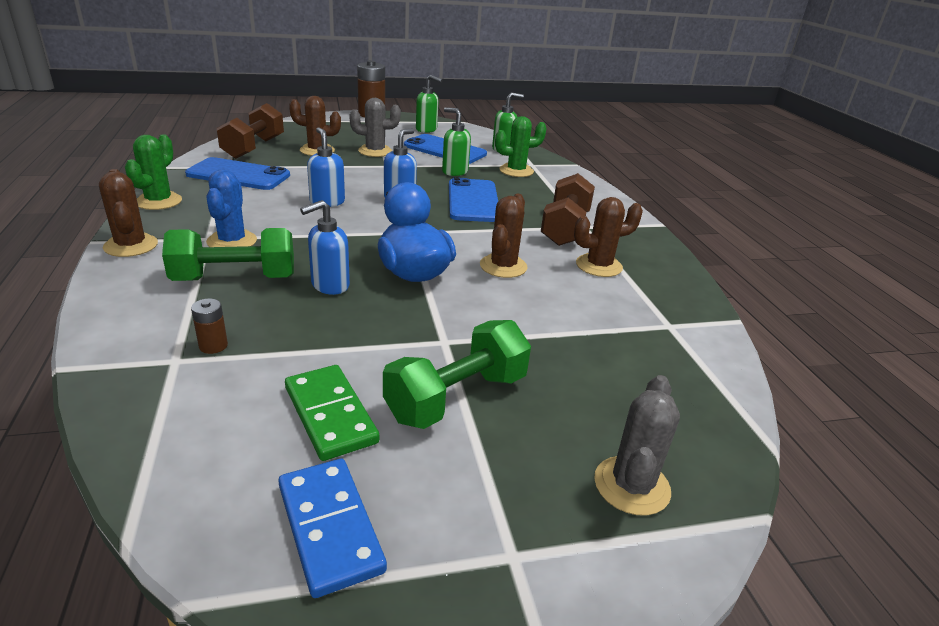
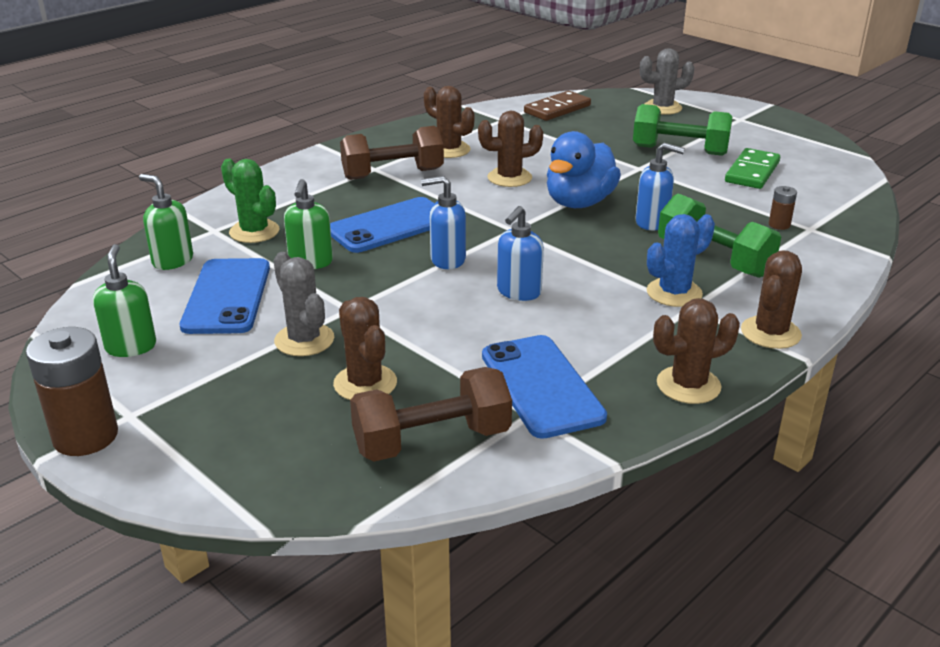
camera: 120 degrees left, 0 degrees up
(158, 201) = (688, 385): green cactus -> brown cactus
(330, 527) = (798, 149): blue domino -> none
(684, 378) = (557, 109): none -> brown domino

